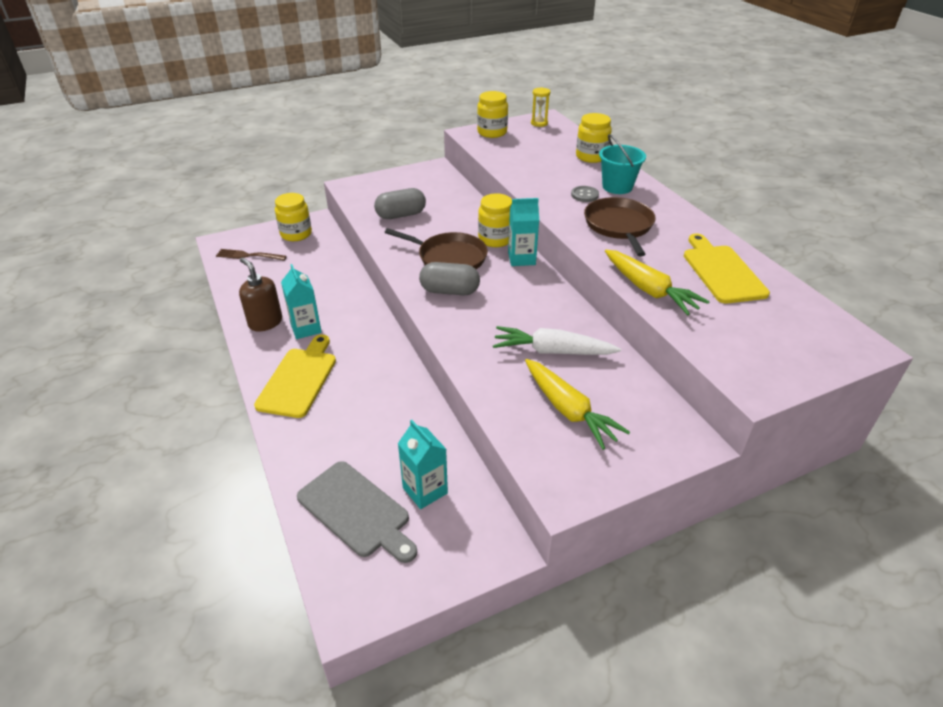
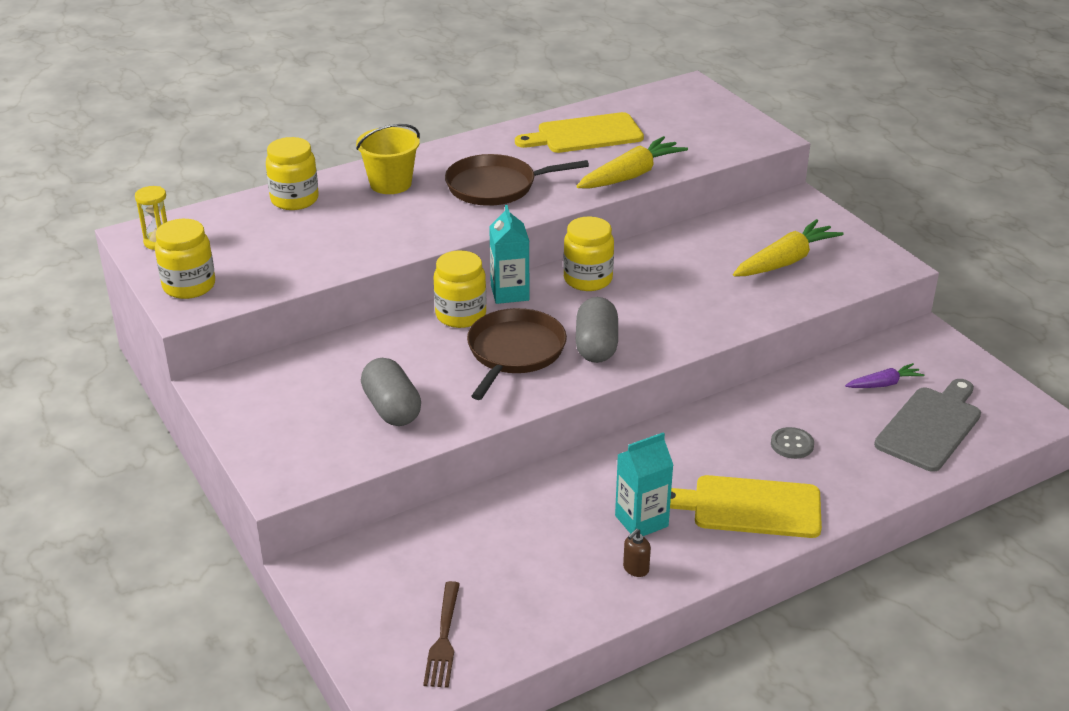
camera: 95 degrees left, 5 degrees down
(265, 322) = (635, 569): brown soap dispenser -> brown soap dispenser, size x0.49
(296, 234) = (365, 588): yellow jar -> yellow jar (588, 279)
(425, 490) = (883, 384): turquoise carton -> purple carrot
(552, 351) = (696, 270): white carrot -> none
(584, 195) = (415, 207): grey button -> grey button (792, 444)
(617, 187) = (390, 184): turquoise bucket -> yellow bucket

